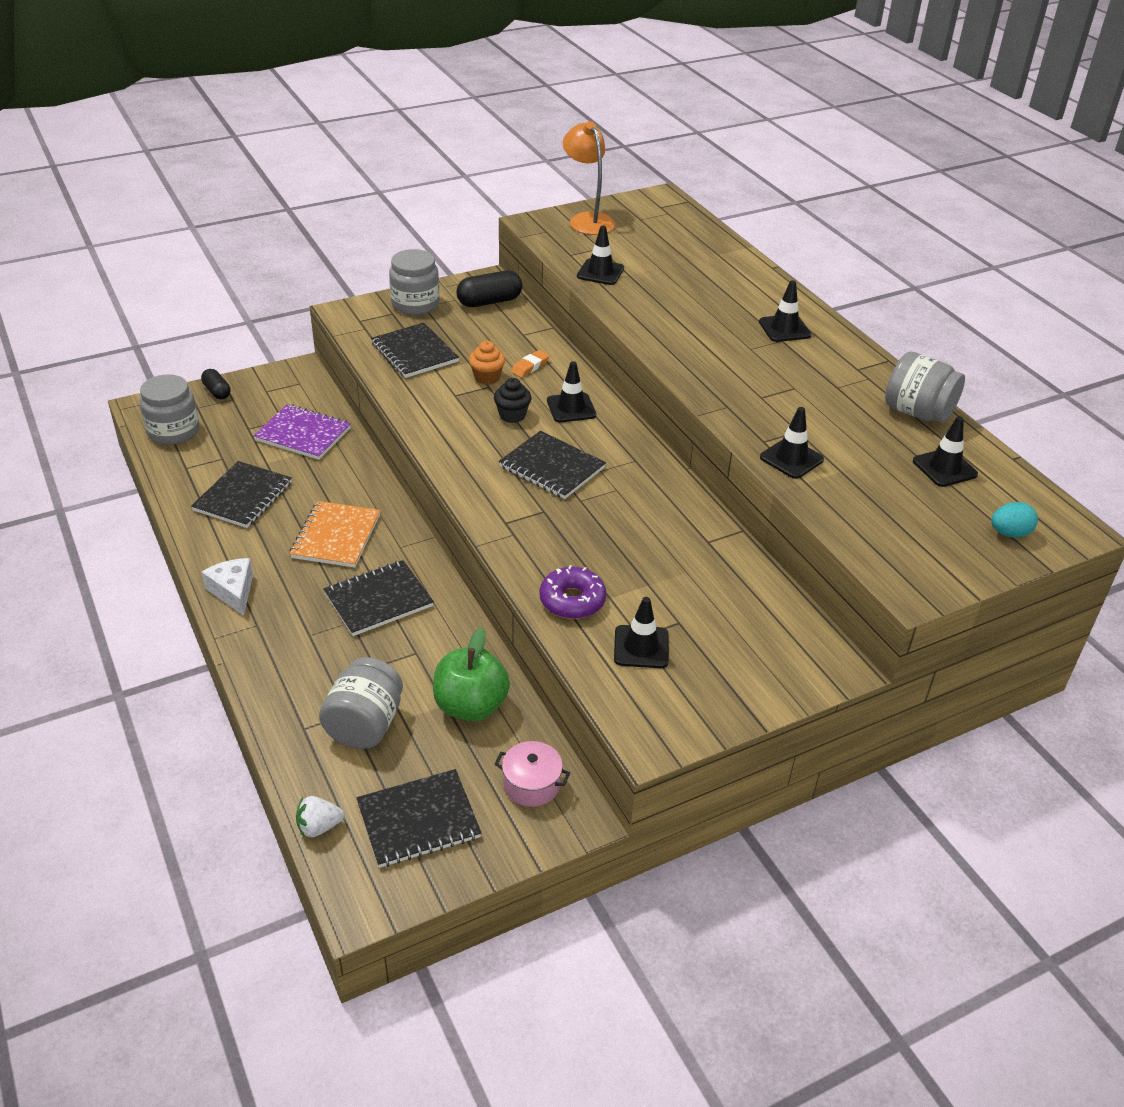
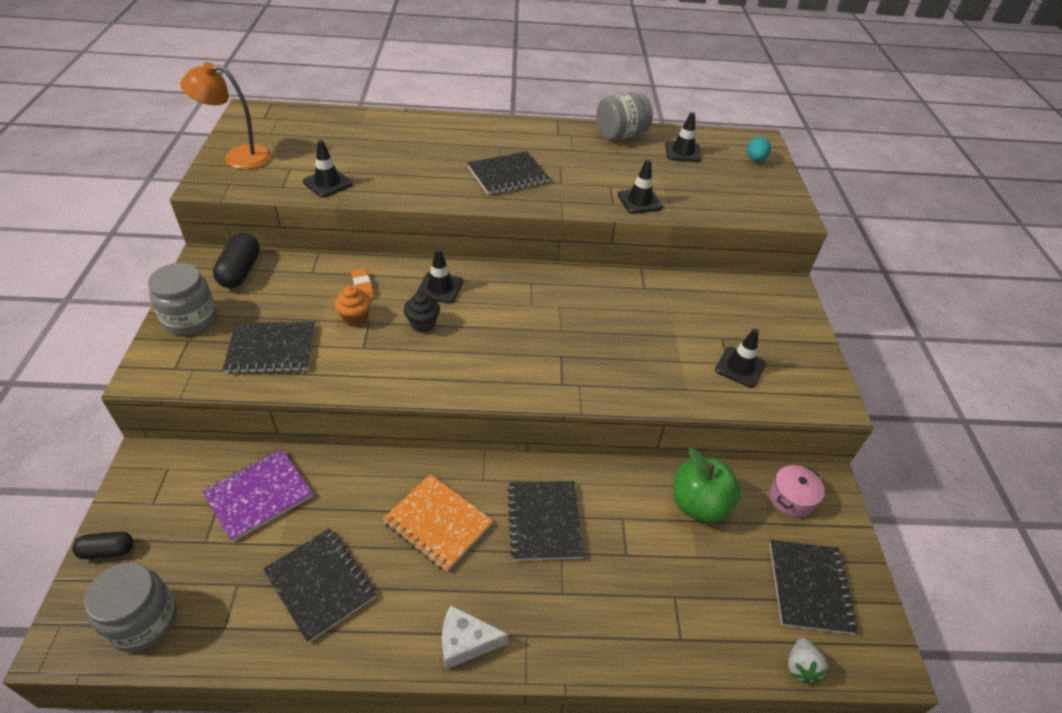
camera: 65 degrees left, 5 degrees up
(365, 725) = (693, 588): grey jar -> none
(552, 467) = (509, 329): black notebook -> black notebook (508, 175)
(572, 600) = (675, 383): purple donut -> none
(784, 329) = (487, 139): black traffic cone -> none

